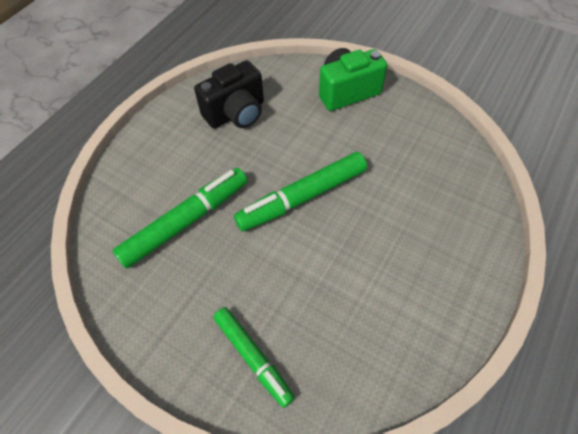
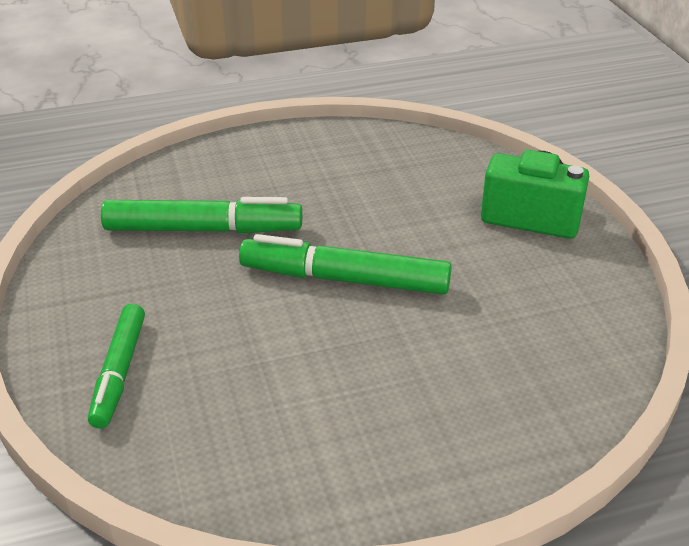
camera: 40 degrees right, 20 degrees down
(236, 113) = (372, 170): black camera -> none

